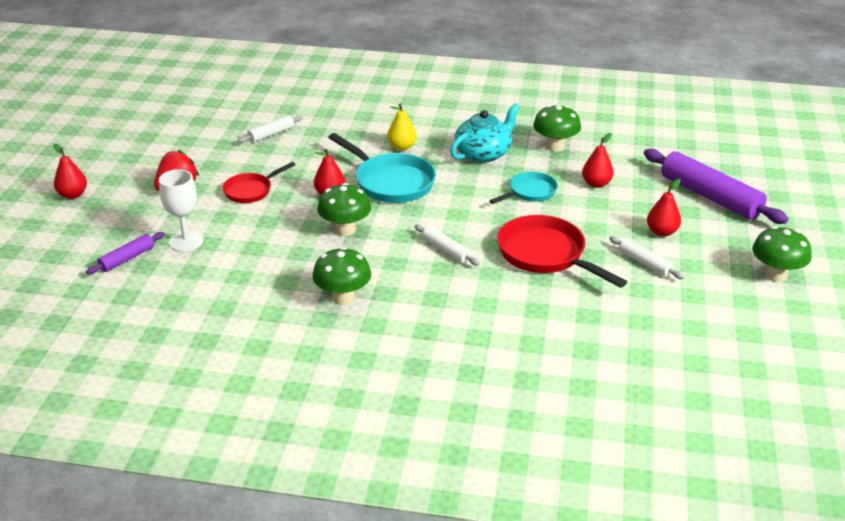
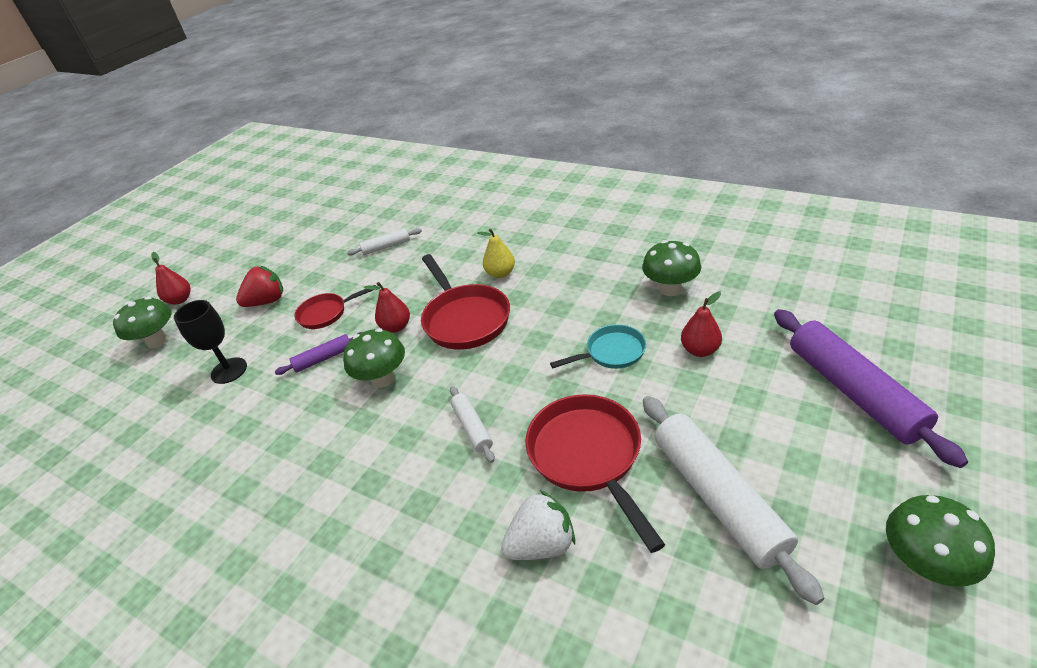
camera: 25 degrees right, 5 degrees up
(127, 258) = (166, 384): purple rolling pin -> purple rolling pin (324, 358)
(186, 241) = (229, 370): white goblet -> black goblet
(343, 297) = (323, 480): green mushroom -> green mushroom (157, 341)
(391, 182) = (465, 319): turquoise pan -> red pan
(483, 153) = (583, 291): turquoise teapot -> none
(539, 304) = (541, 544): none -> white strawberry
(644, 263) = (717, 497): white rolling pin -> white rolling pin, size x2.03
(662, 232) = (762, 444): red pear -> none

